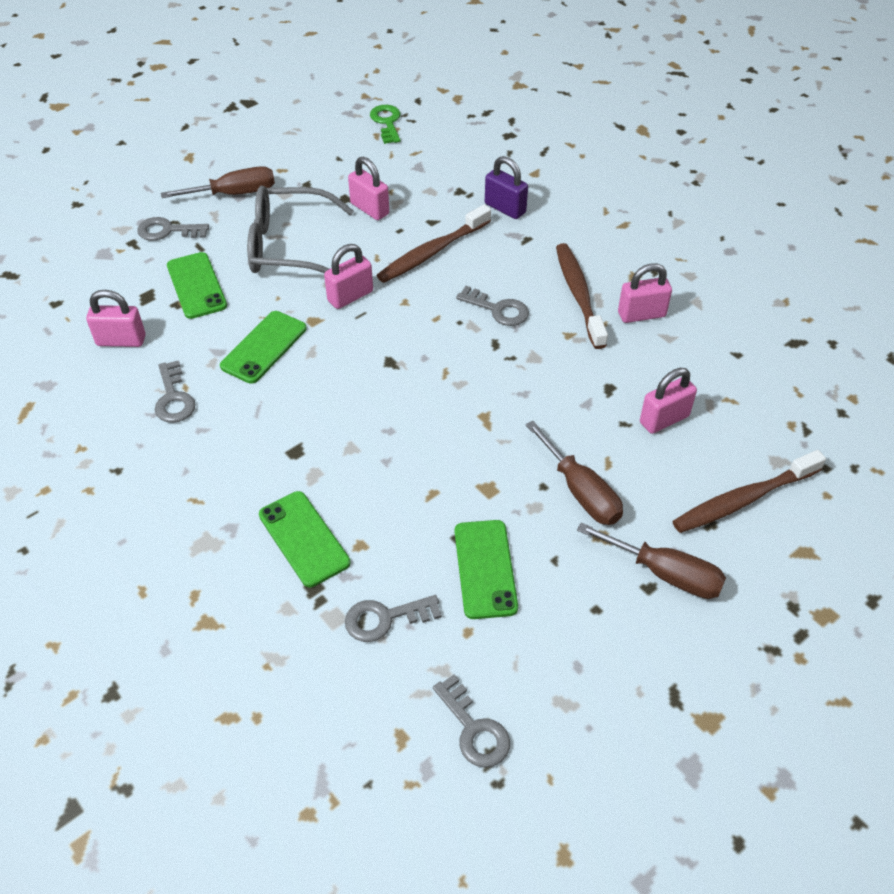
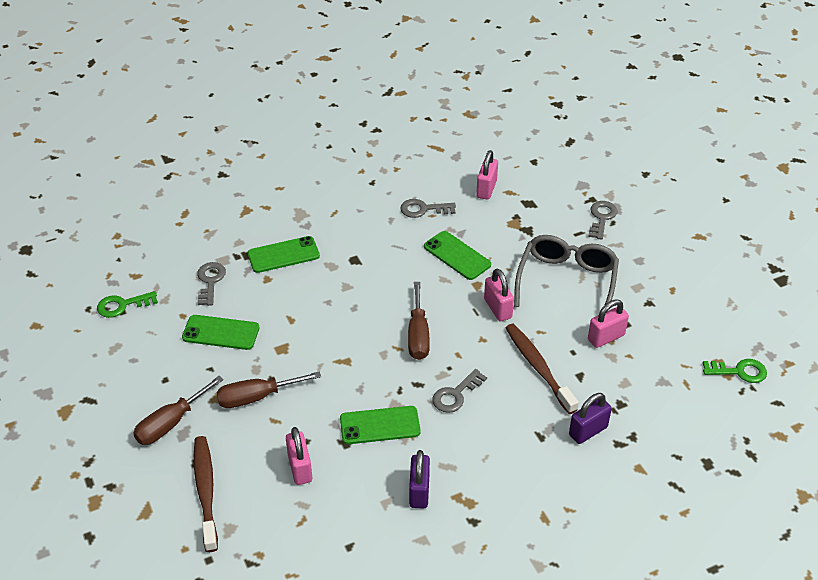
camera: 105 degrees right, 5 degrees down
(196, 285) = (533, 228): green phone -> green phone (380, 425)
(234, 193) = (643, 258): brown screwdriver -> brown screwdriver (418, 335)
(474, 729) = (122, 305): grey key -> green key
(579, 295) = (456, 453): brown toothbrush -> none
(641, 314) = (419, 491): pink padlock -> purple padlock

